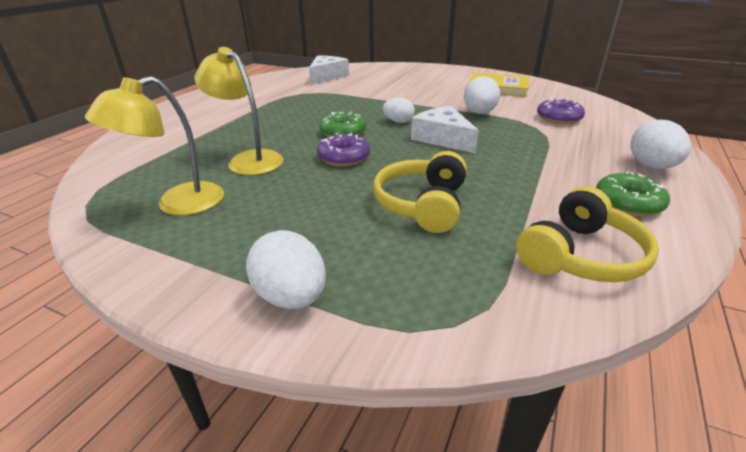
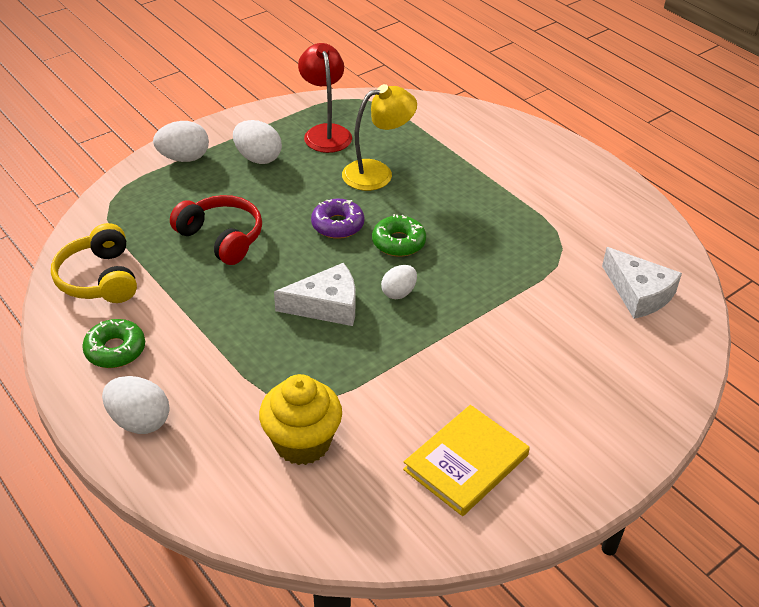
camera: 115 degrees right, 10 degrees up
(177, 204) = (325, 132): yellow lamp -> red lamp
(422, 204) = (221, 238): yellow headphones -> red headphones
(479, 113) = (375, 376): white egg -> white egg (258, 158)
(558, 118) = (302, 442): purple donut -> yellow cupcake

